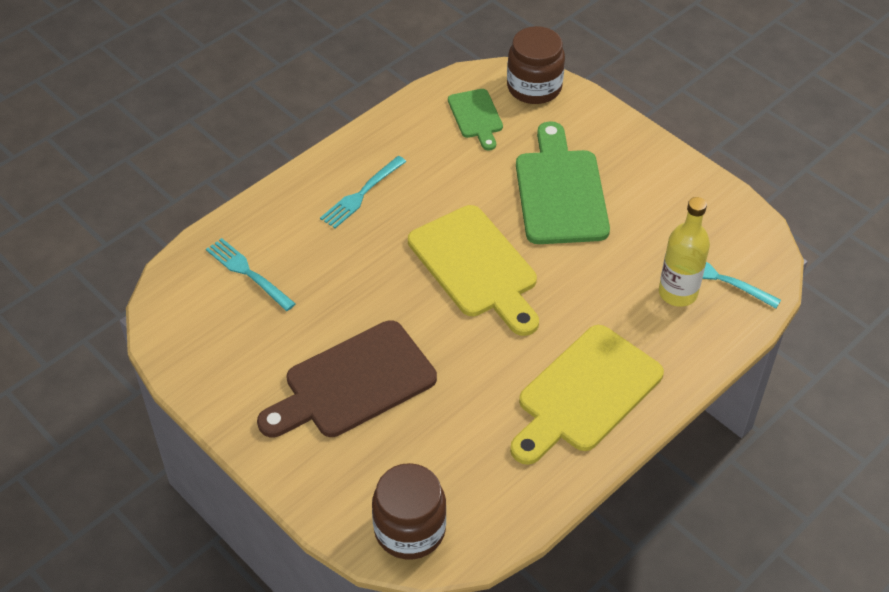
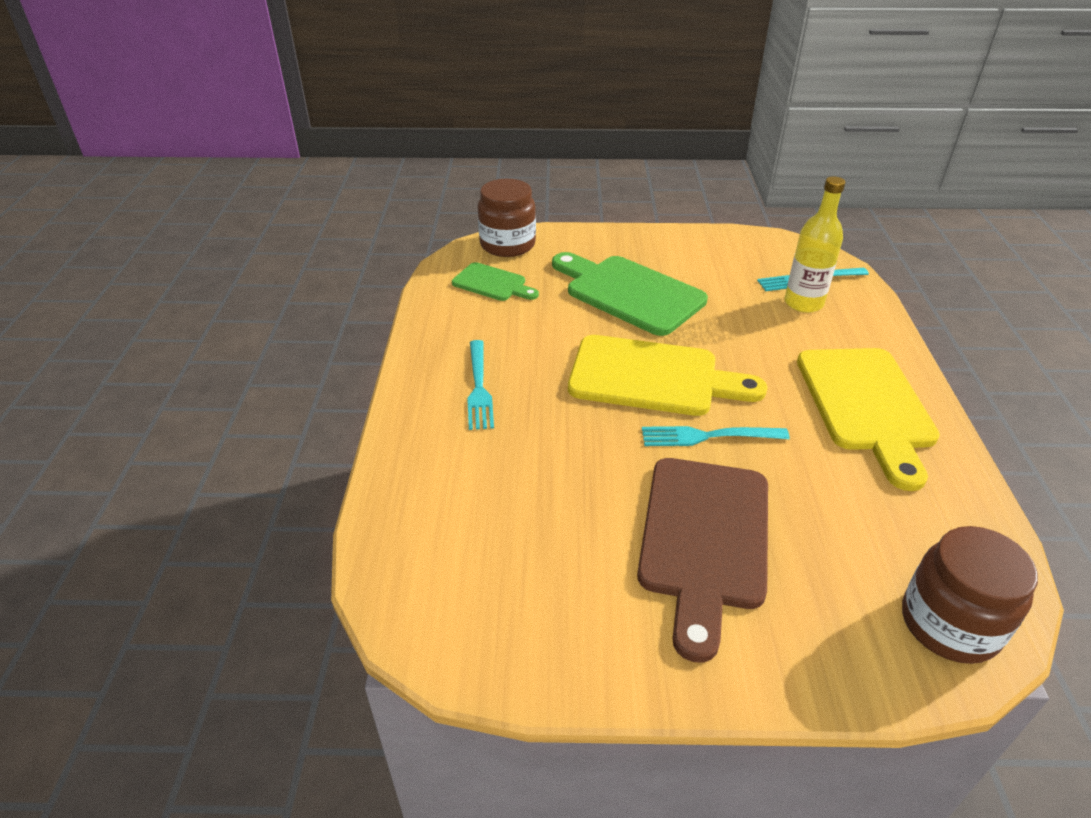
camera: 45 degrees left, 10 degrees down
(248, 273) = (464, 522): turquoise fork -> turquoise fork (708, 436)

